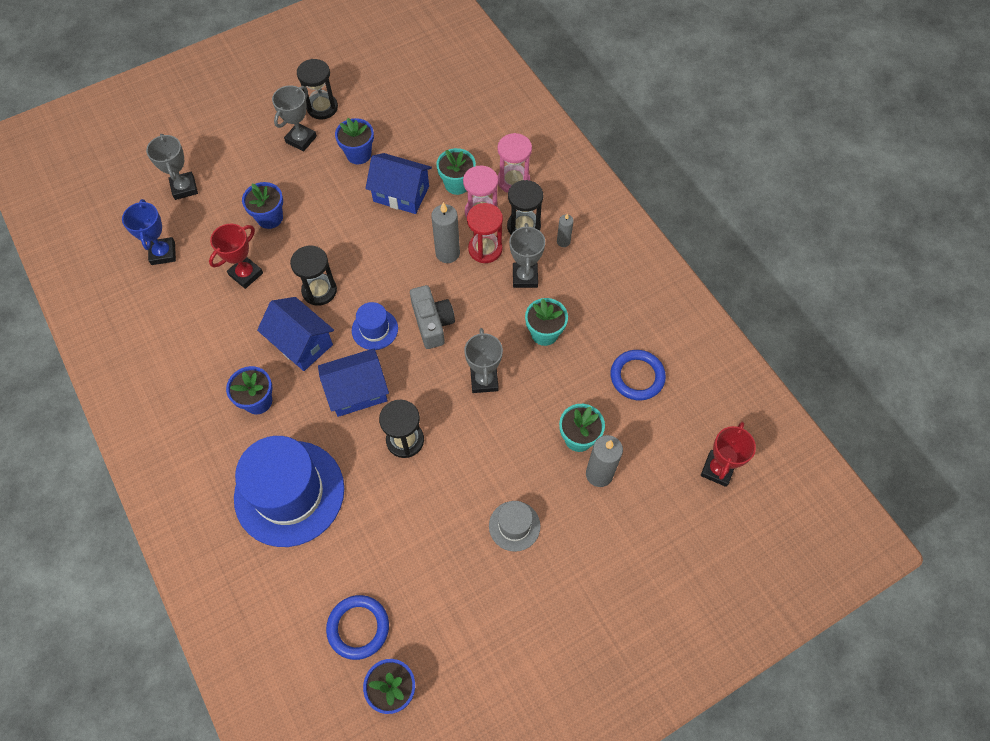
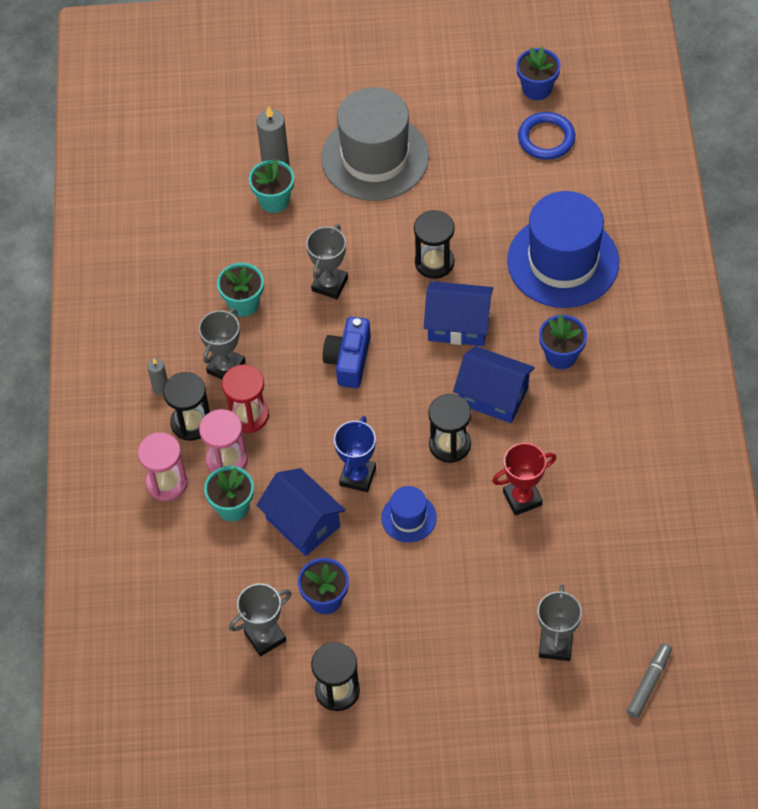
camera: 150 degrees left, 5 degrees down
(110, 190) = (649, 683): none -> grey marker
(163, 253) = (608, 565): blue trophy -> blue trophy (357, 476)
(270, 218) = (468, 558): blue flower pot -> none
(301, 139) = (385, 652): grey trophy -> grey trophy (265, 637)
(301, 343) = (493, 396): blue house -> blue house turned 45 degrees counterclockwise
(375, 329) = (411, 378): blue hat -> blue hat (409, 518)
(432, 323) = (349, 360): grey camera -> blue camera
(447, 253) = (291, 428): grey candle -> none
(514, 526) = (375, 157): grey hat -> grey hat, size x2.16
(637, 376) = (184, 228): blue ring -> none
(717, 469) = (171, 128): red trophy -> none

